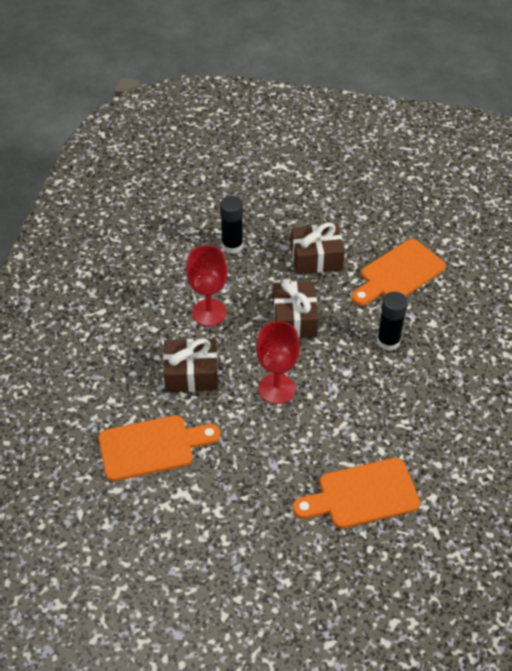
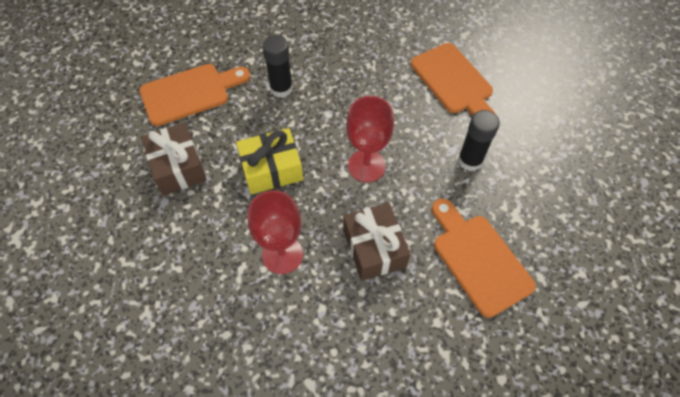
camera: 105 degrees left, 10 degrees up
(232, 245) = (169, 257): black glue stick -> black glue stick (470, 160)
(294, 319) = (271, 169): brown gift -> yellow gift
(398, 273) = (190, 93): orange cutting board -> orange cutting board turned 60 degrees counterclockwise

